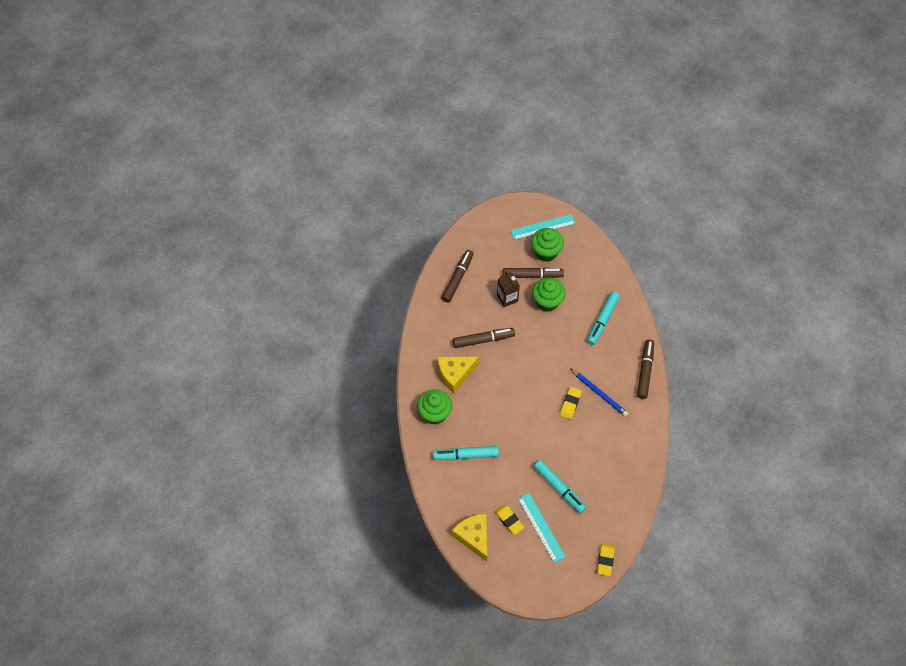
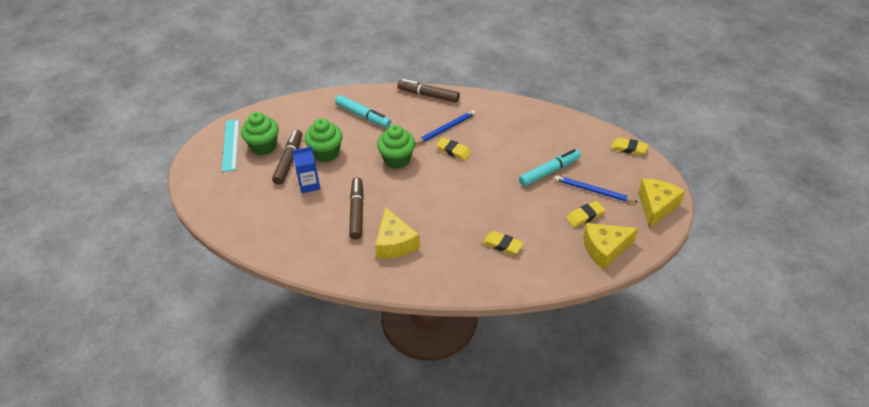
camera: 80 degrees left, 15 degrees down
(435, 413) = (443, 268): green cupcake -> green cupcake (397, 160)
(457, 278) = (265, 226): brown marker -> none
(466, 455) = (502, 245): turquoise marker -> yellow eraser
(507, 298) = (309, 185): brown carton -> blue carton
(531, 582) = (656, 206): none -> yellow cheese
(541, 527) = (593, 191): turquoise ruler -> blue pencil

